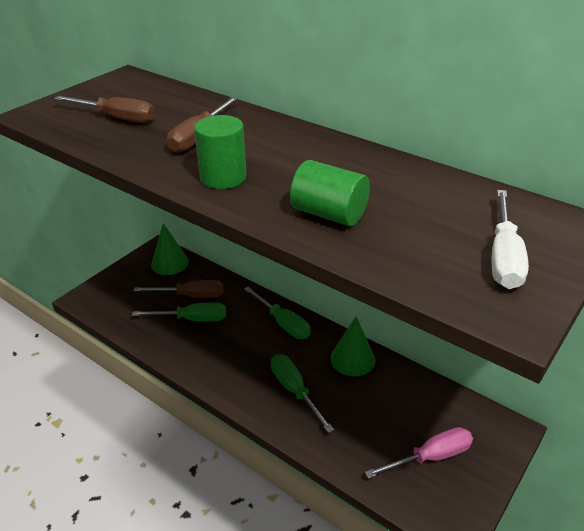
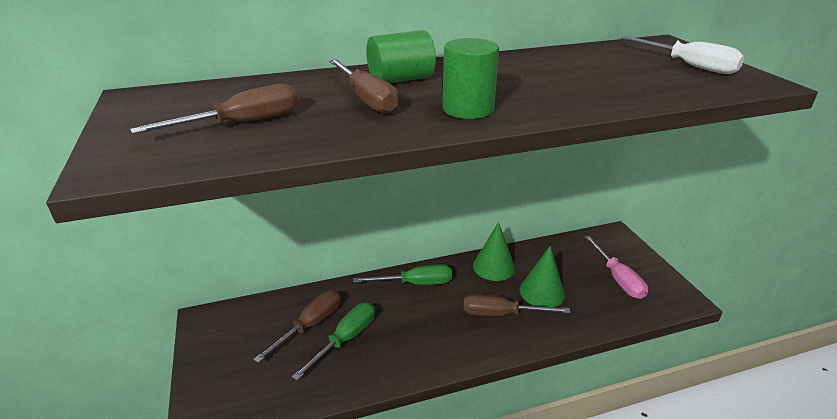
camera: 55 degrees left, 5 degrees down
(169, 263) = (239, 319): green cone -> green cone (542, 292)
(294, 391) = (501, 314): green screwdriver -> brown screwdriver
(329, 214) = (582, 91): green cylinder -> green cylinder (401, 79)
(430, 457) = (618, 278): pink screwdriver -> pink screwdriver turned 150 degrees clockwise

